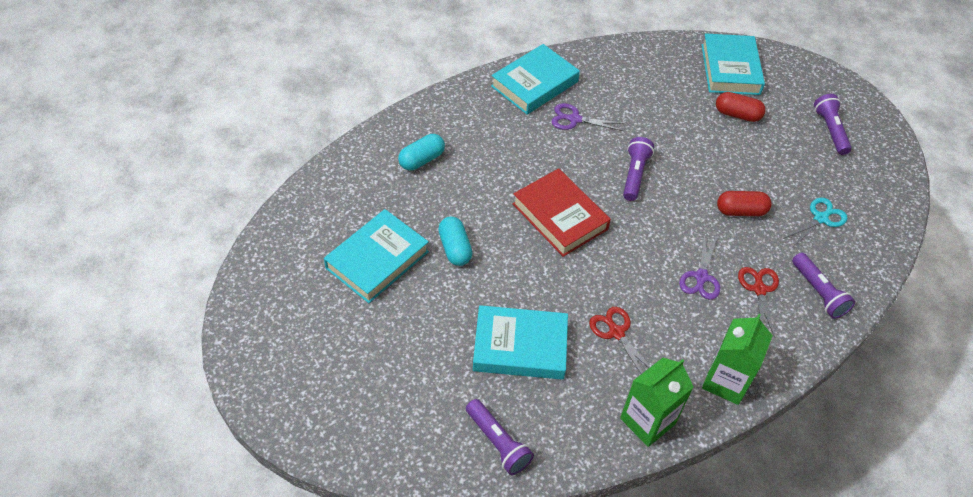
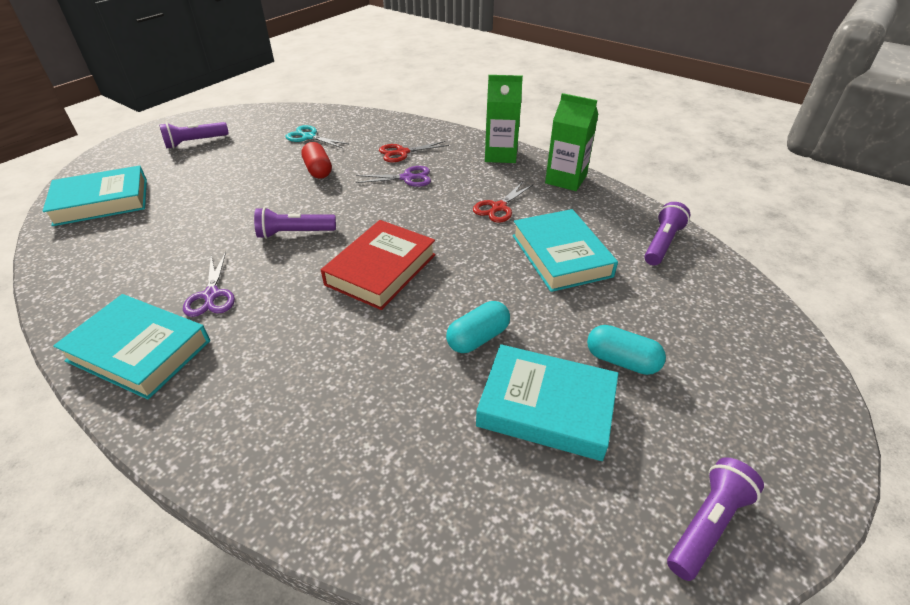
camera: 110 degrees left, 10 degrees down
(422, 160) = (340, 428): turquoise capsule -> turquoise capsule (621, 360)
(737, 115) = (181, 188): red capsule -> none
(818, 292) = (388, 131): purple flashlight -> purple flashlight (707, 524)

